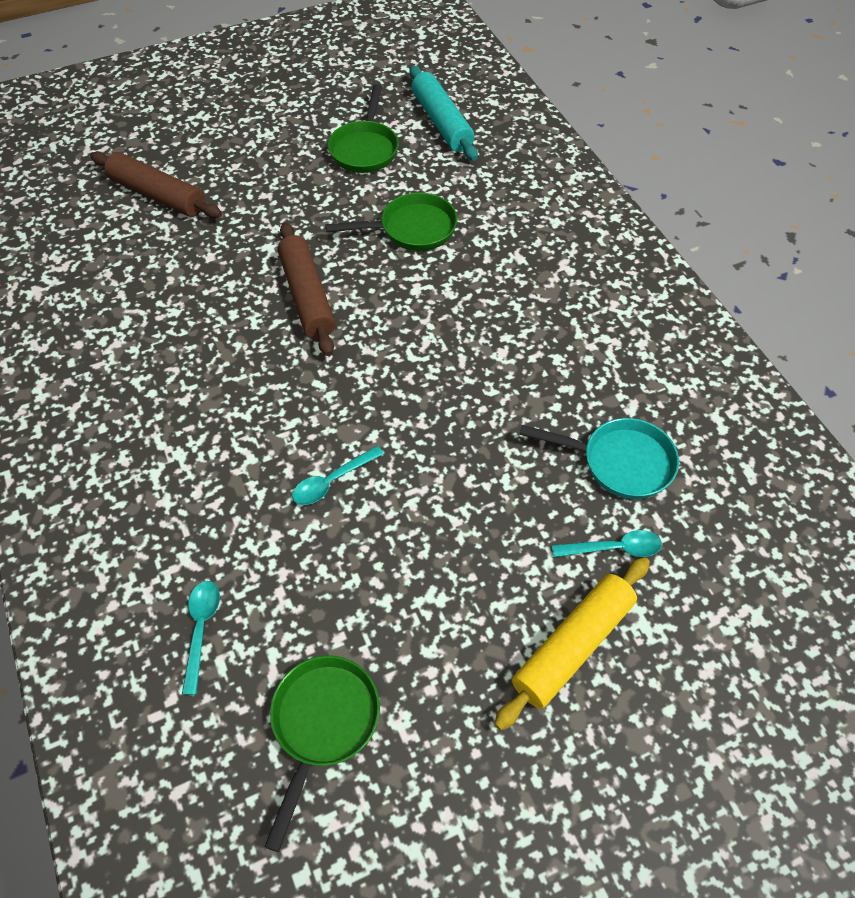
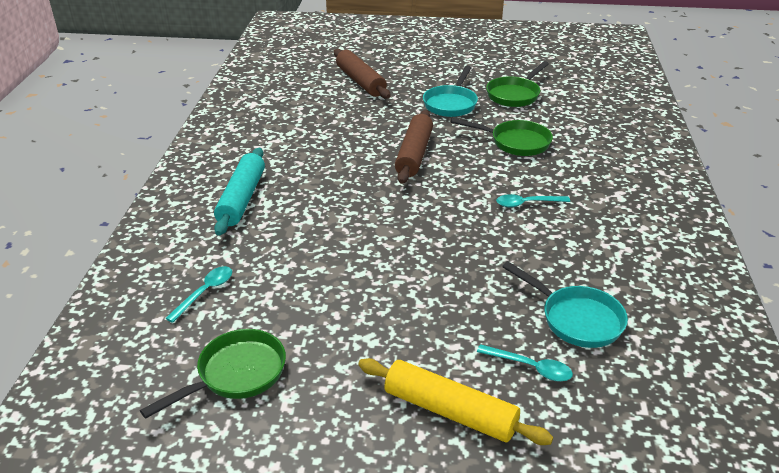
camera: 30 degrees right, 20 degrees down
(298, 192) = (451, 104): none -> turquoise pan
(331, 481) = (351, 251): turquoise spoon -> turquoise spoon (526, 203)
(442, 122) = (582, 96): turquoise rolling pin -> turquoise rolling pin (242, 199)
(572, 645) = (450, 411): yellow rolling pin -> yellow rolling pin turned 45 degrees clockwise

